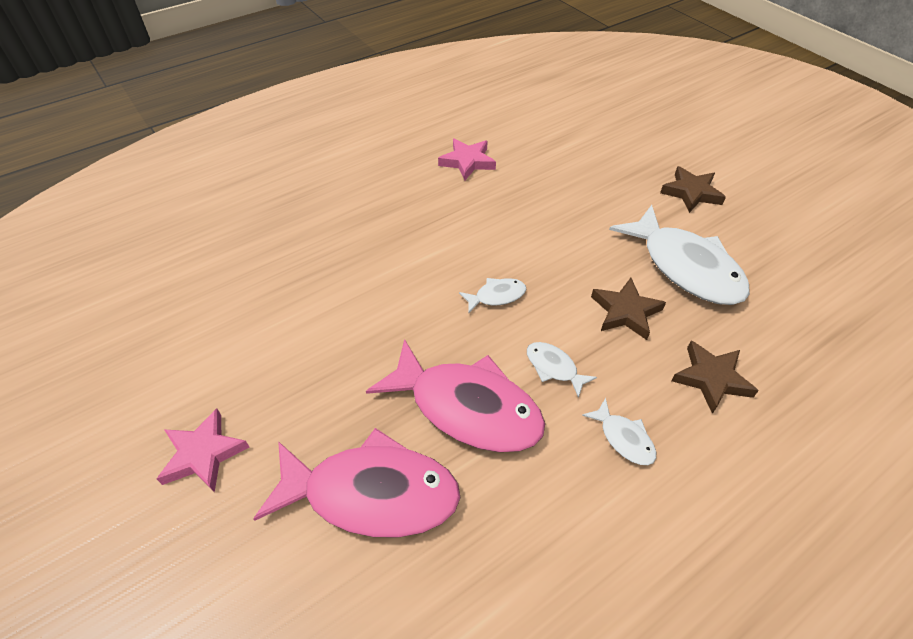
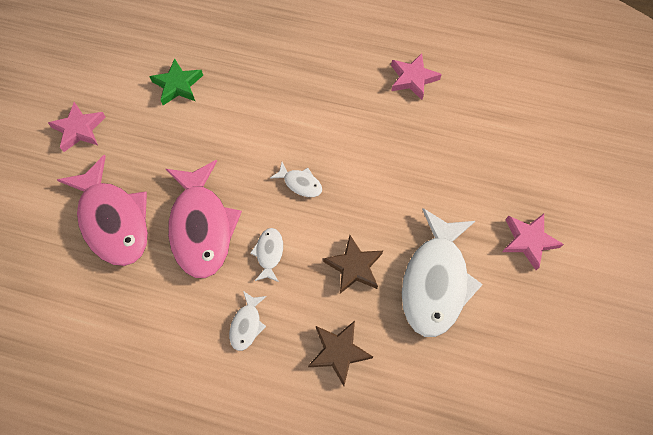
camera: 50 degrees right, 15 degrees up
(266, 322) = (178, 85): none -> green star
(691, 193) = (528, 241): brown star -> pink star

